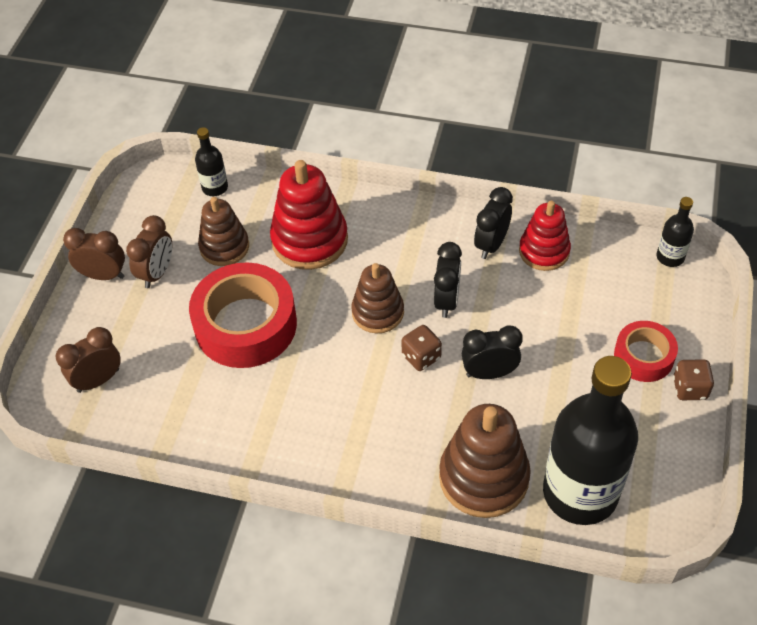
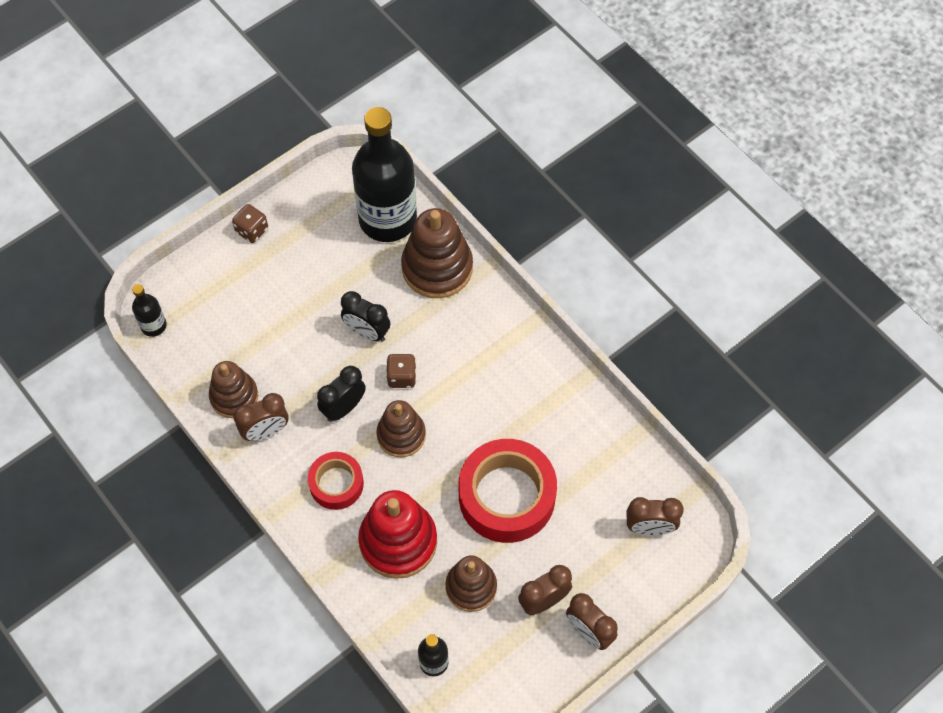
camera: 145 degrees left, 10 degrees up
(491, 244) = (266, 431): black clock -> brown clock
(544, 251) = (234, 396): red stacking toy -> brown stacking toy
(643, 357) = (256, 270): red tape -> red tape (336, 484)

